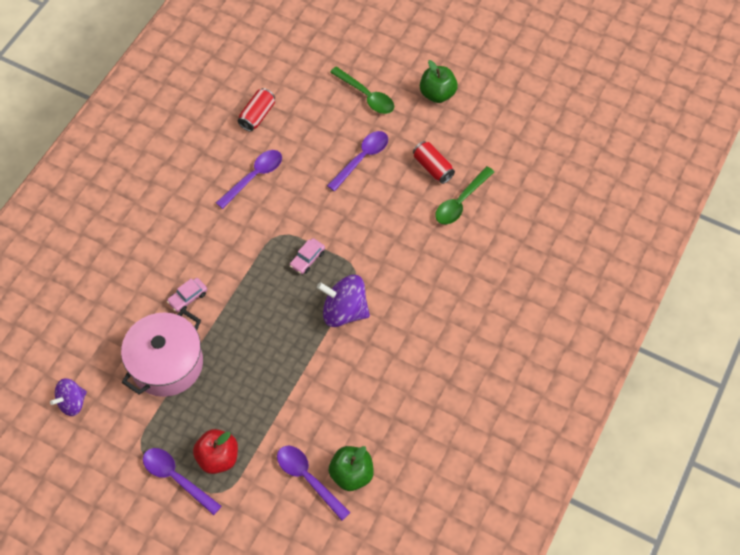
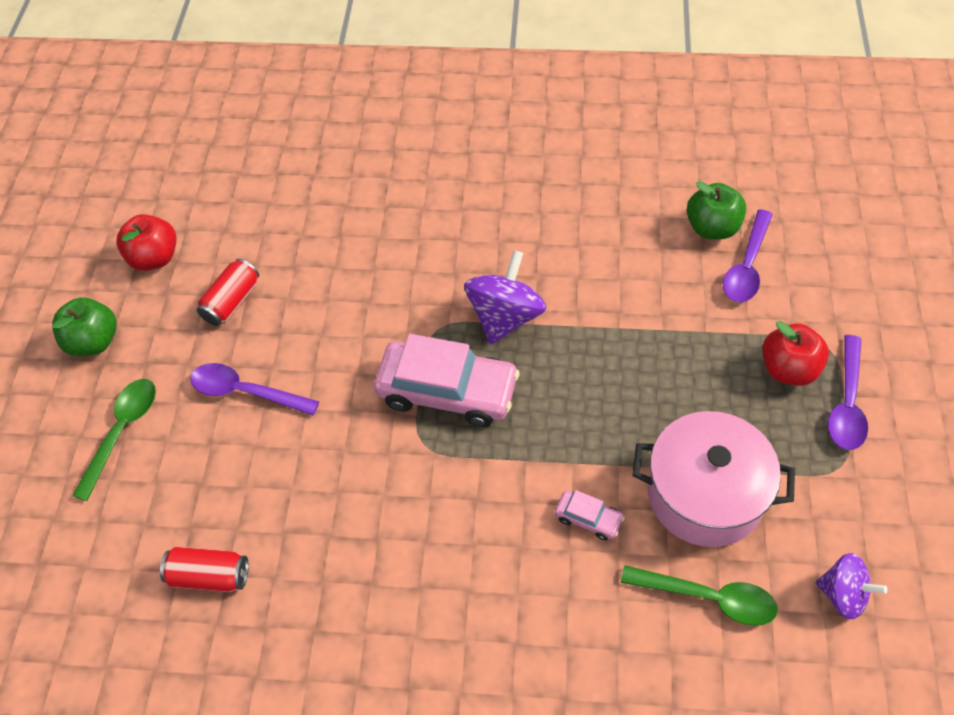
camera: 110 degrees left, 5 degrees down
(254, 177) = (334, 525): purple spoon -> none
(307, 259) = (447, 391): pink car -> pink car, size x2.25
(344, 311) = (505, 317): purple spinning top -> purple spinning top turned 150 degrees counterclockwise
(461, 202) = (277, 253): green spoon -> green spoon (708, 598)
(489, 136) = (154, 258): none -> red apple

